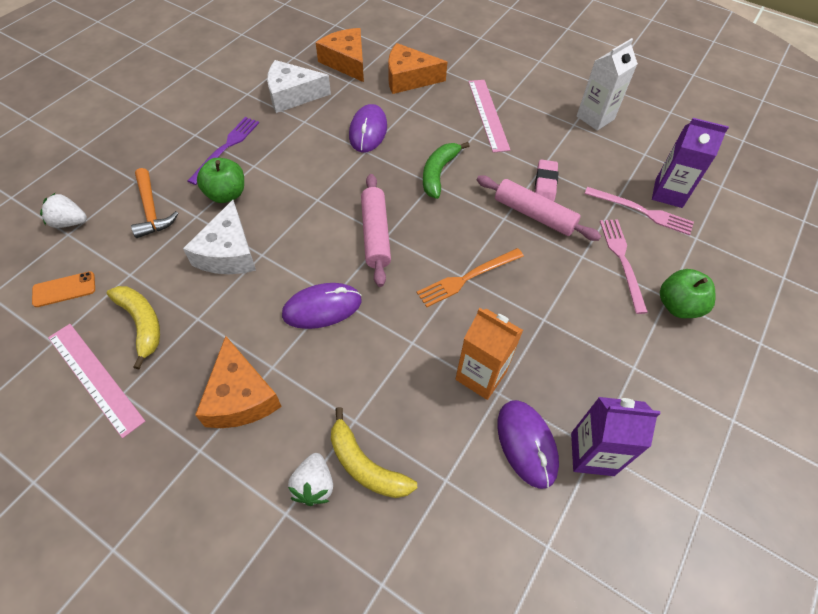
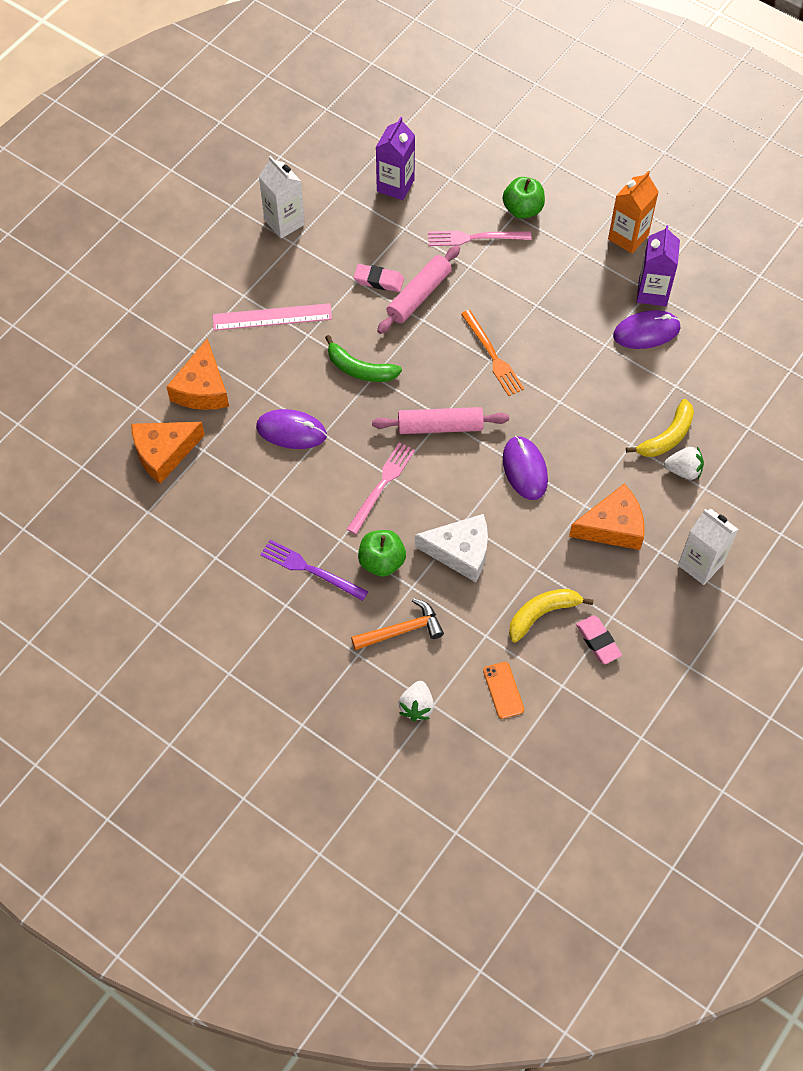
camera: 85 degrees left, 5 degrees up
(95, 378) = (598, 641): pink ruler -> pink eraser
(172, 502) = (700, 564): none -> white carton
(292, 95) = (223, 508): white cheese -> none
(480, 376) = (590, 355): orange carton -> orange carton (628, 237)
(641, 211) = (417, 211): pink fork -> pink fork (382, 485)

